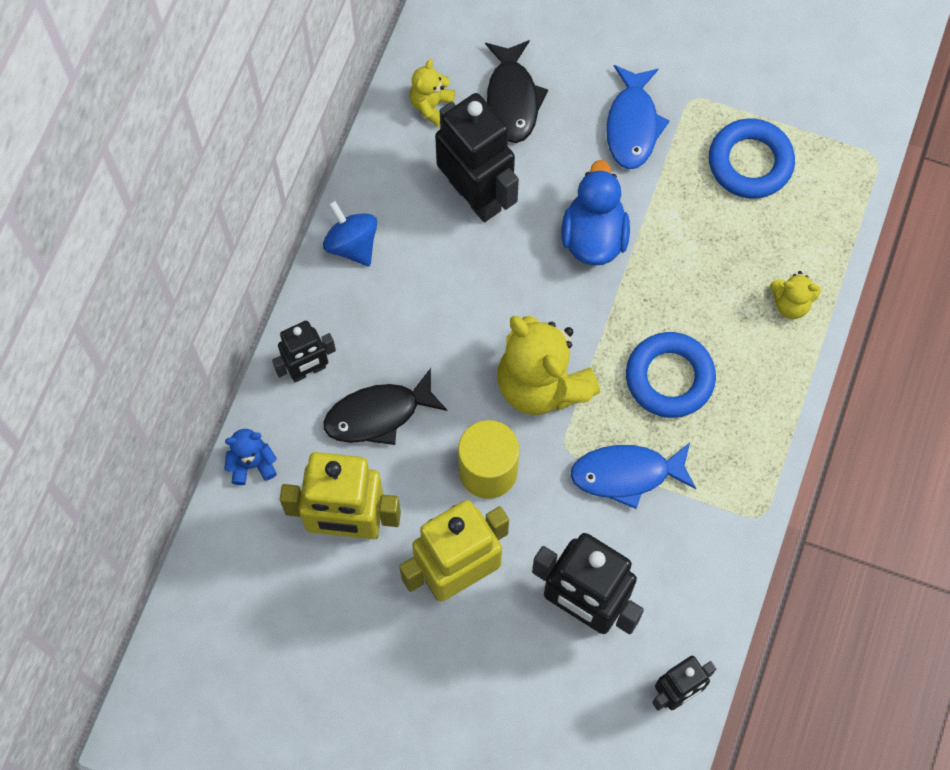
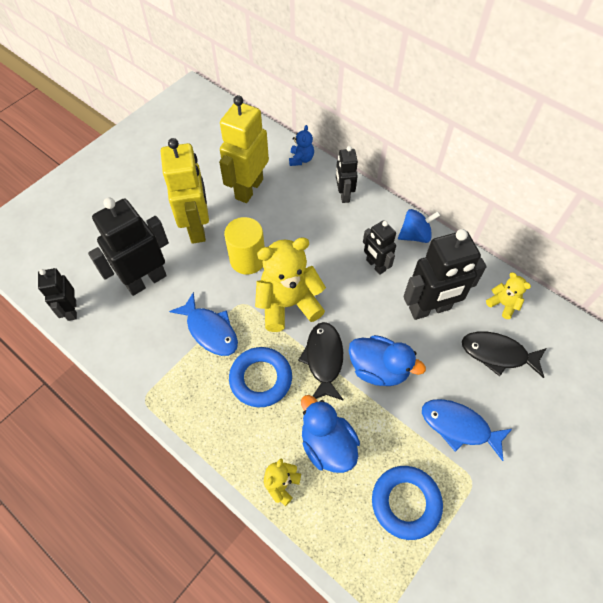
camera: 110 degrees right, 10 degrees down
(378, 414) = (304, 218): black fish -> black fish (323, 359)
(429, 285) = (375, 265): none -> black robot
(626, 474) = (210, 330): blue fish -> blue fish turned 120 degrees clockwise
(721, 267) = (327, 445): none -> blue duck

